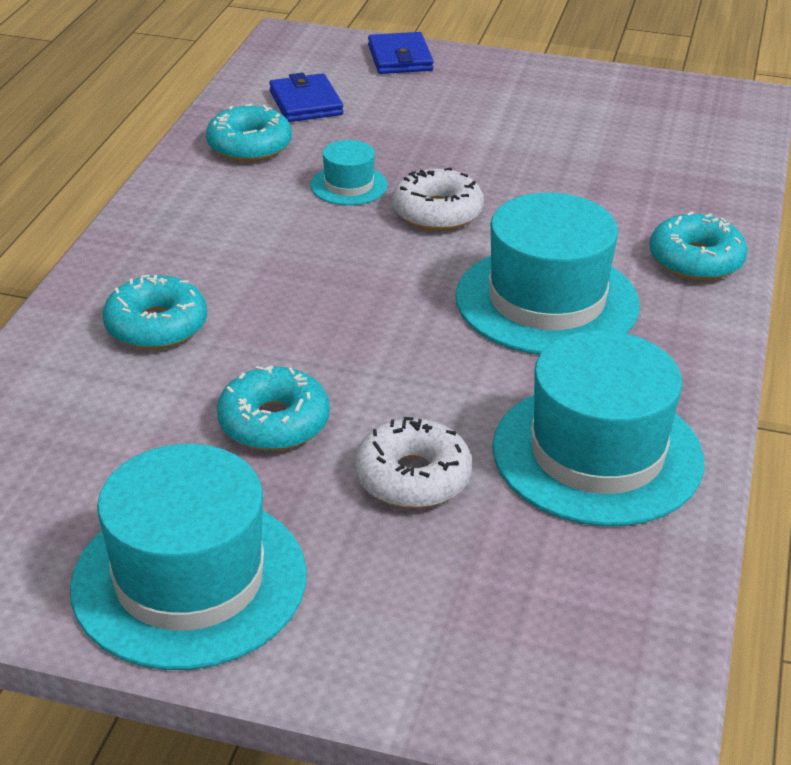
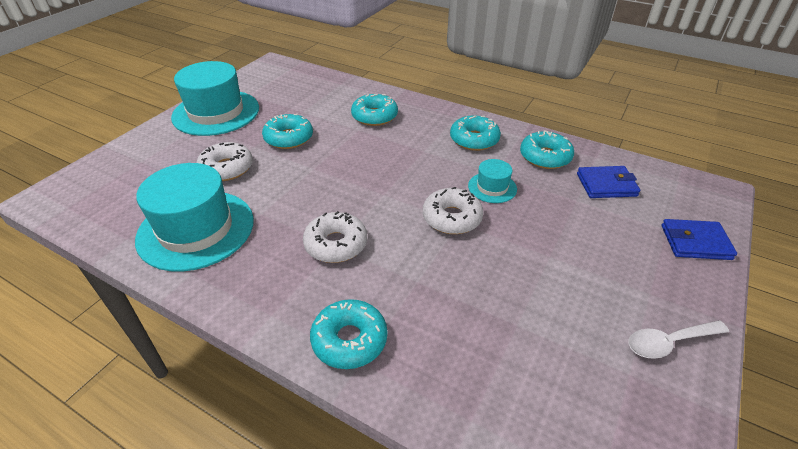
camera: 105 degrees right, 5 degrees up
(216, 208) = (474, 140): none -> turquoise donut
(547, 301) = (336, 244): turquoise hat -> white donut
(563, 83) = (668, 342): none -> white spoon

